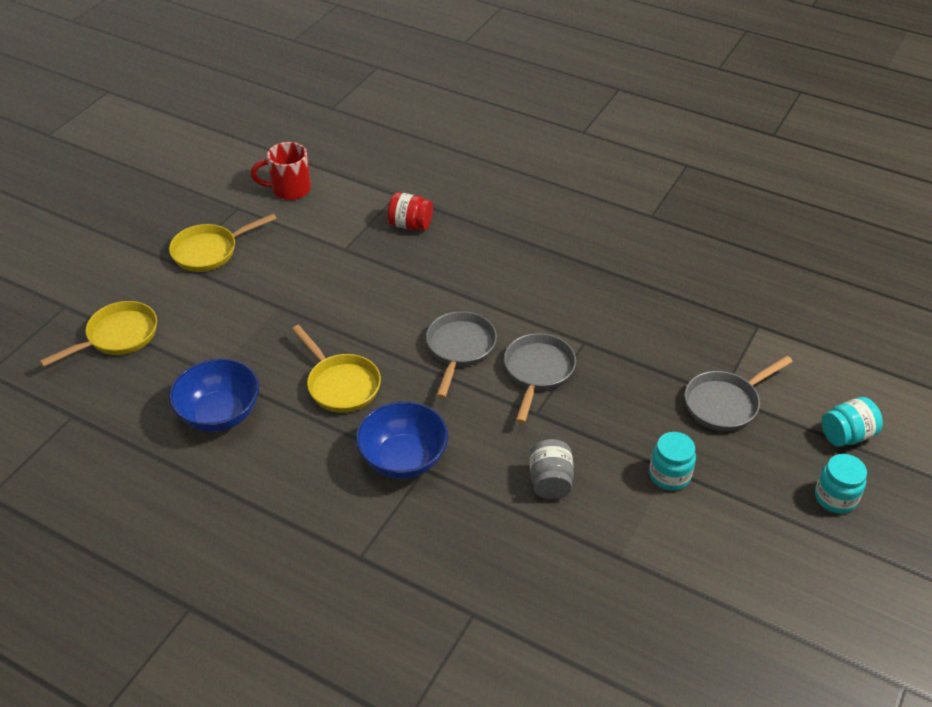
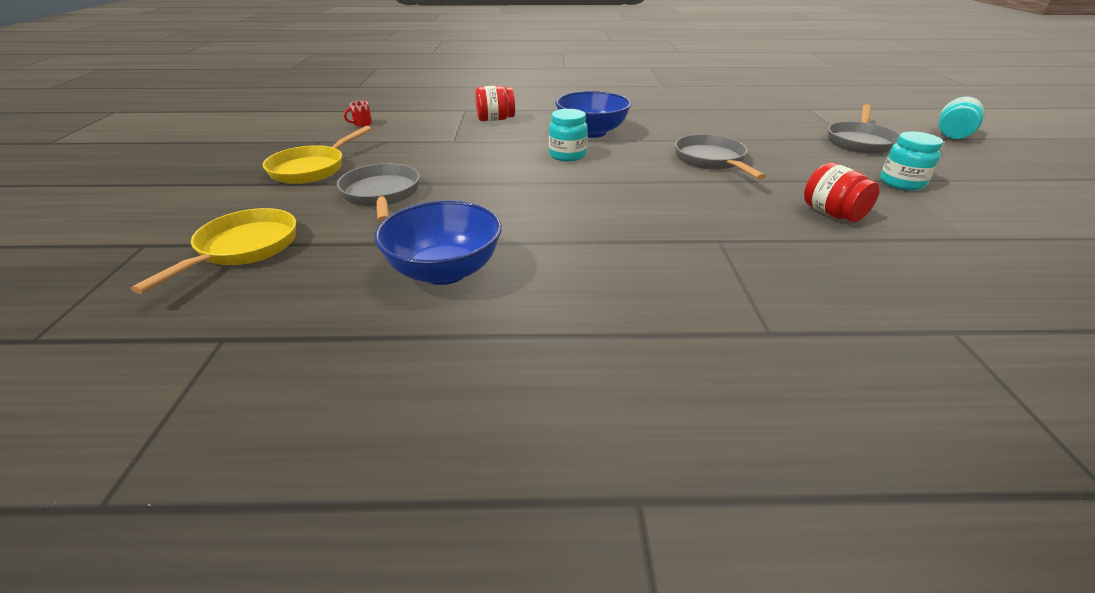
camera: 30 degrees left, 10 degrees down
(289, 189) = (362, 124): red mug -> red mug, size x0.46
(340, 384) = (555, 212): yellow pan -> none
(403, 459) = (689, 241): blue bowl -> blue bowl (591, 132)
(459, 349) = (631, 165): grey pan -> grey pan (381, 195)
(550, 482) = (832, 213): grey jar -> red jar
(835, 498) = (1012, 161): turquoise jar -> turquoise jar (567, 155)

